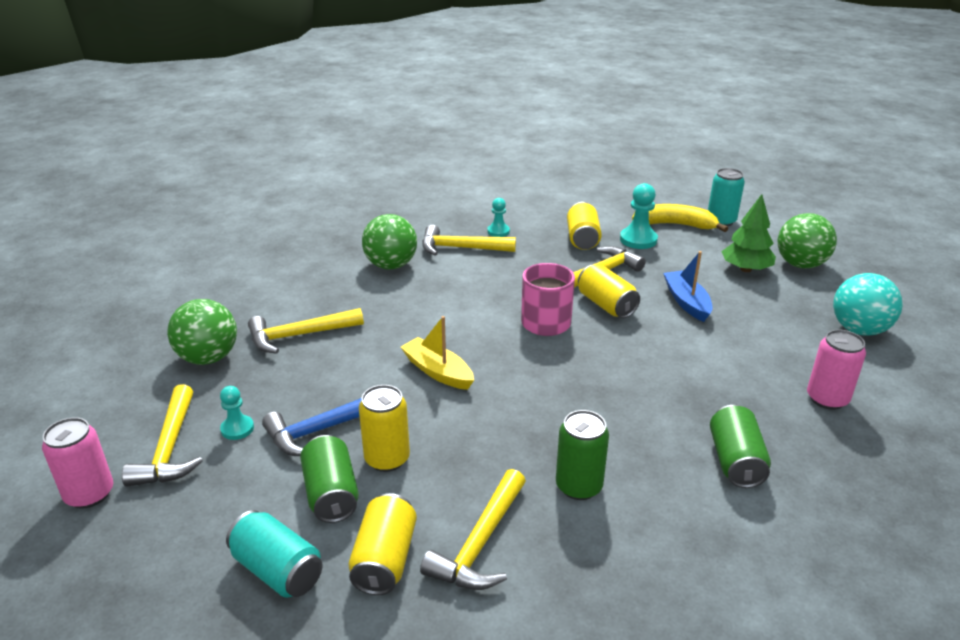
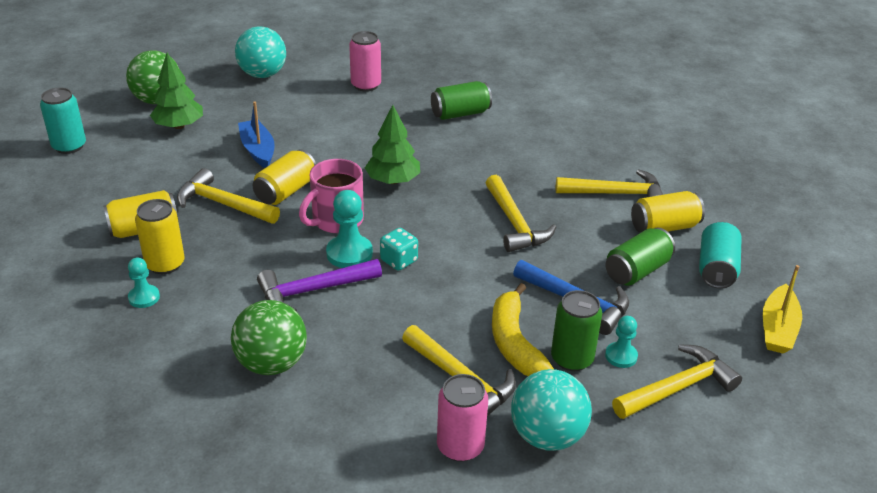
camera: 115 degrees left, 5 degrees up
(89, 494) = (763, 408): pink can -> pink can (460, 446)
(208, 358) = (547, 436): green ball -> turquoise ball
(387, 459) = (580, 256): yellow can -> yellow can (165, 264)
(438, 371) = (455, 263): yellow boat -> yellow boat (778, 328)
(455, 294) = (313, 291): none -> purple hammer
(461, 248) = (202, 317): yellow hammer -> yellow hammer (515, 223)
(463, 341) = (399, 261): none -> turquoise dice
(579, 486) = (533, 166): green can -> green can (572, 359)
(596, 368) = (393, 181): none -> green tree
(638, 240) = (134, 192): turquoise pawn -> turquoise pawn (349, 253)
(676, 225) = (87, 172): yellow banana -> yellow banana (514, 342)
(686, 302) = (258, 150): blue boat -> blue boat turned 105 degrees clockwise

